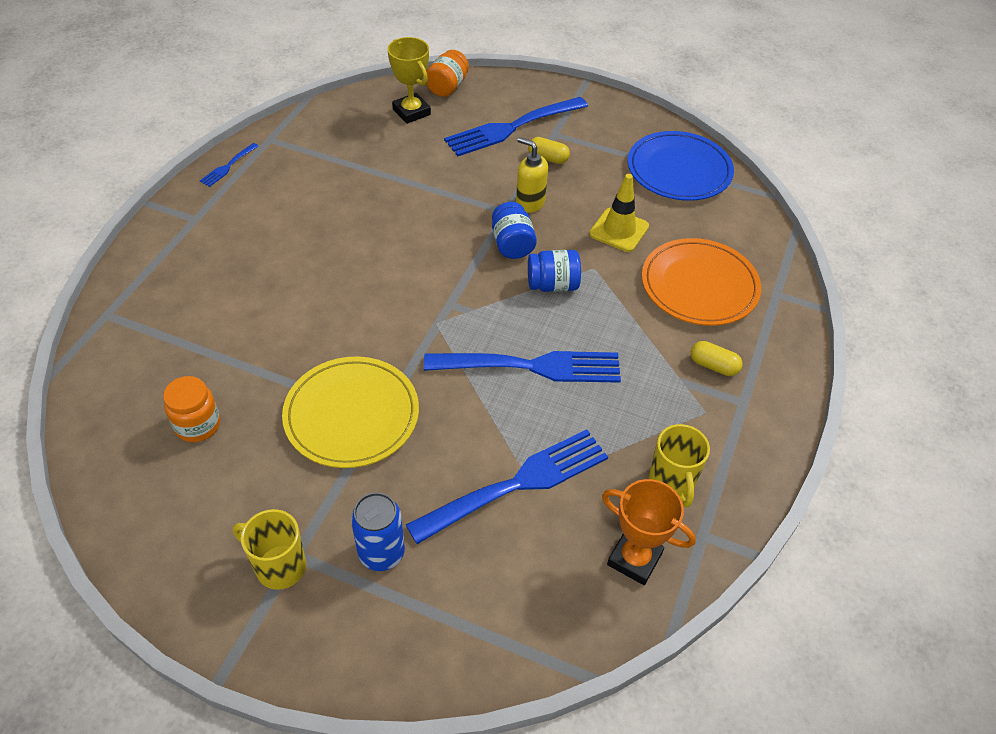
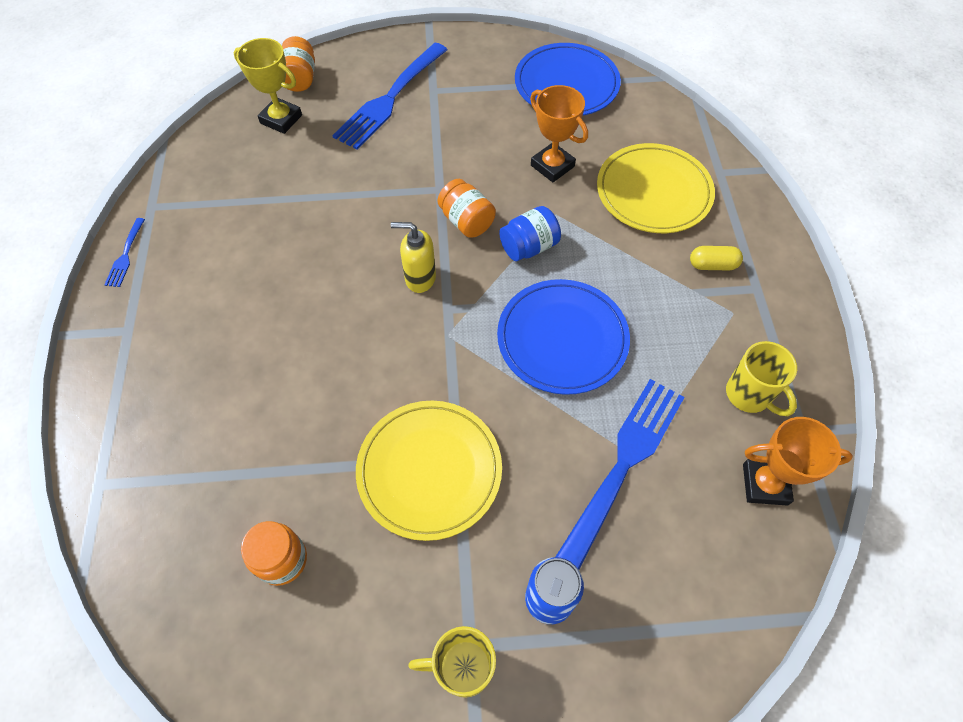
camera: 25 degrees left, 10 degrees up
(512, 244) = (466, 221): blue jar -> orange jar
(530, 203) = (456, 171): yellow soap dispenser -> yellow soap dispenser (420, 278)
(531, 366) = (562, 339): blue fork -> blue plate
(548, 158) = (443, 118): yellow capsule -> none
(619, 230) = (552, 166): yellow traffic cone -> orange trophy
(699, 285) = (653, 192): orange plate -> yellow plate

